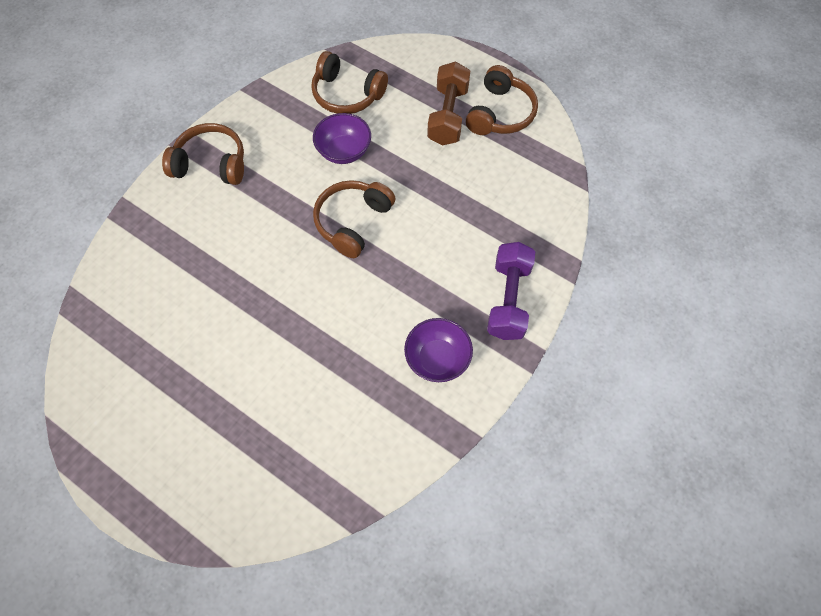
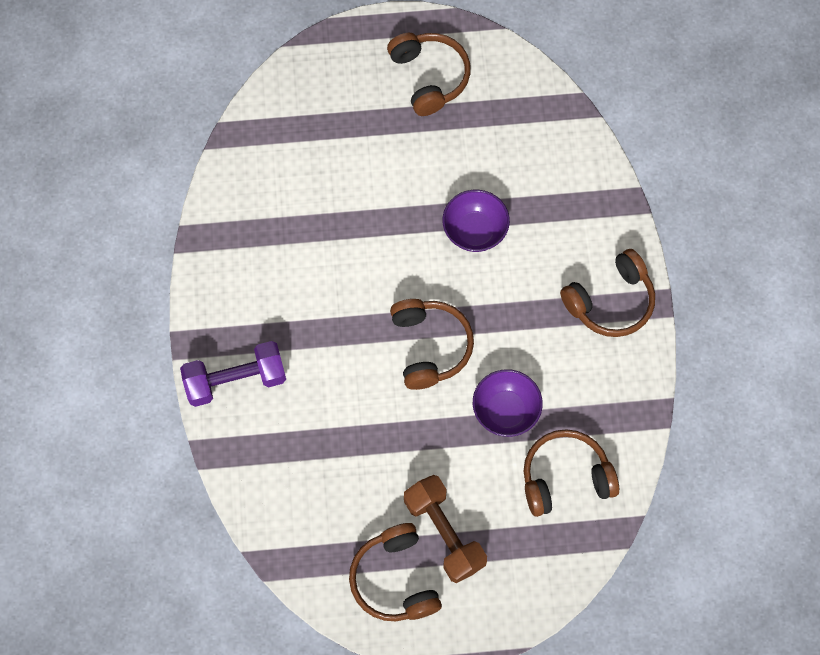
camera: 140 degrees right, 5 degrees up
(147, 423) = (429, 77): none -> brown headphones
(437, 359) = (255, 285): purple bowl -> purple bowl (474, 231)
(508, 299) = (236, 380): purple dumbbell -> purple dumbbell turned 75 degrees counterclockwise

